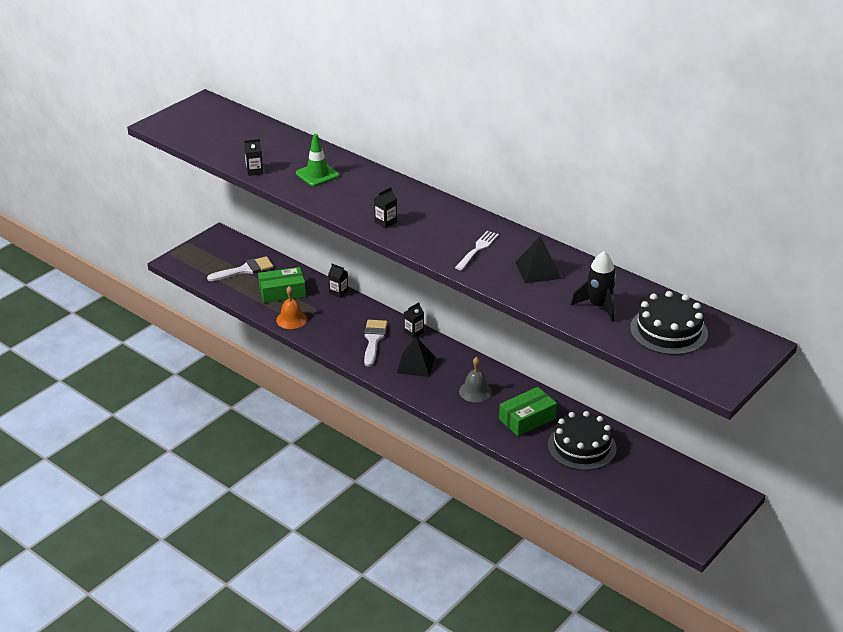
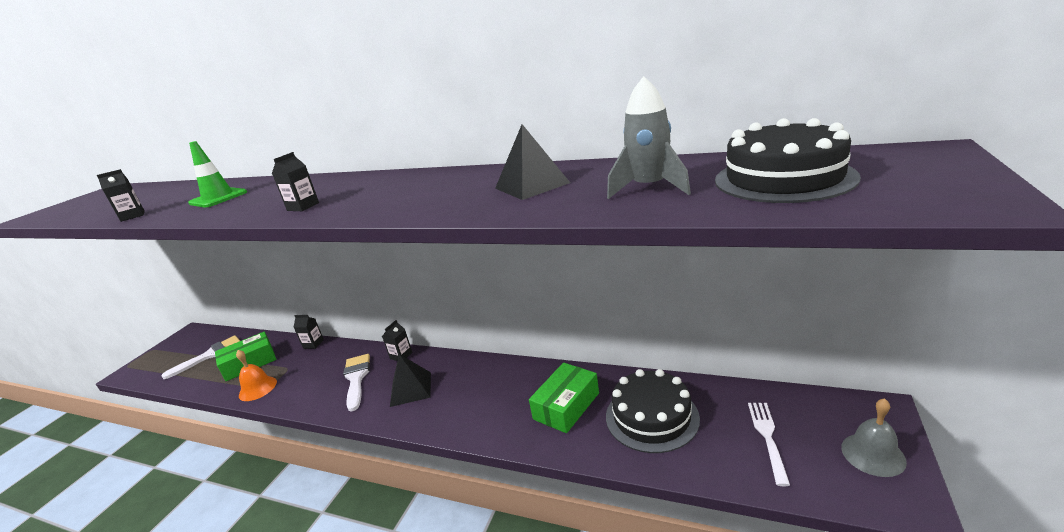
camera: 15 degrees left, 10 degrees down
(475, 391) = (490, 395): grey bell -> grey bell (873, 454)
(477, 249) = (437, 193): white fork -> white fork (768, 438)
(598, 306) = (649, 188): black rocket -> grey rocket

